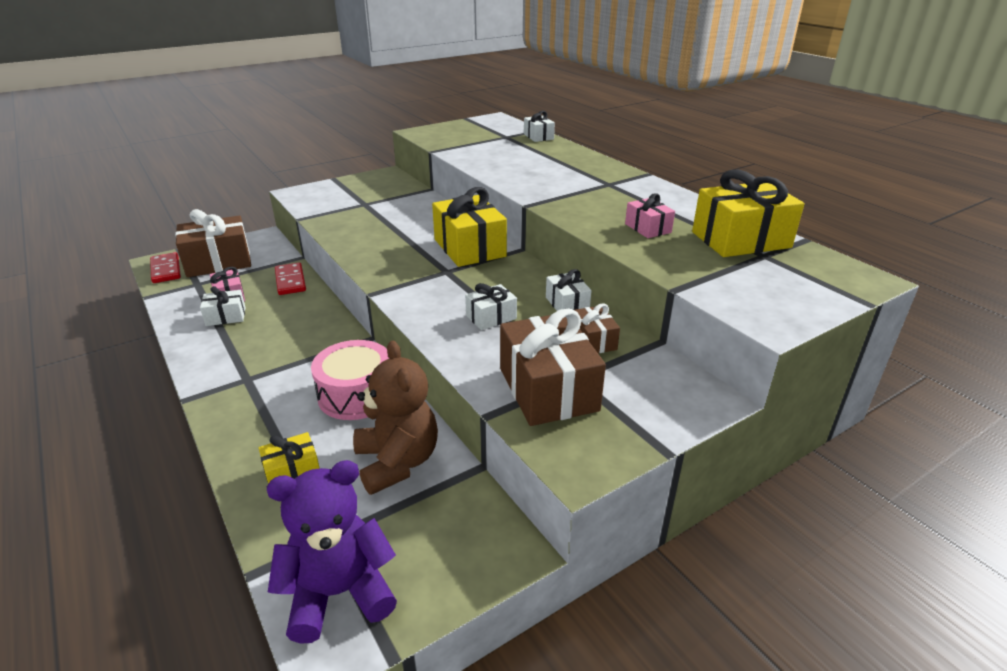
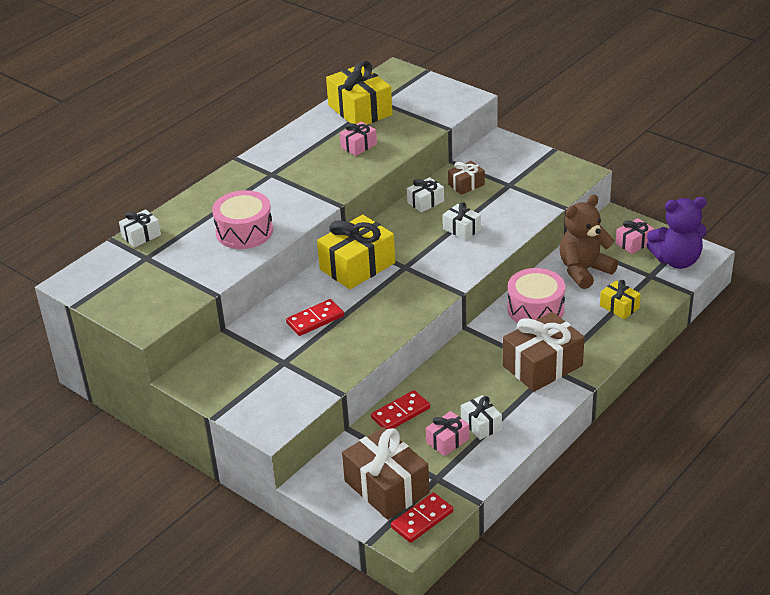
camera: 105 degrees left, 5 degrees up
(339, 593) = (676, 260): purple teddy bear -> purple teddy bear turned 60 degrees counterclockwise
(406, 220) = (315, 319): none -> red domino
(425, 549) = (634, 243): none -> pink gift
(513, 166) = (244, 231): none -> pink drum
(548, 389) = (527, 192): brown gift -> brown gift (542, 365)

